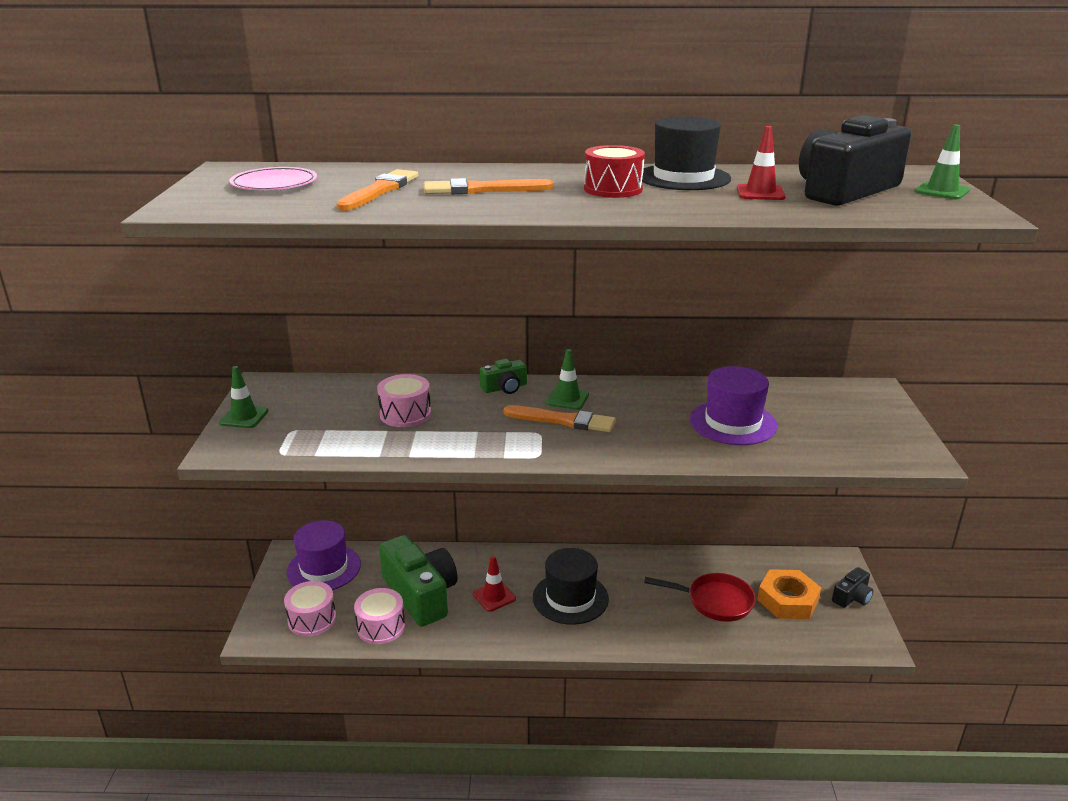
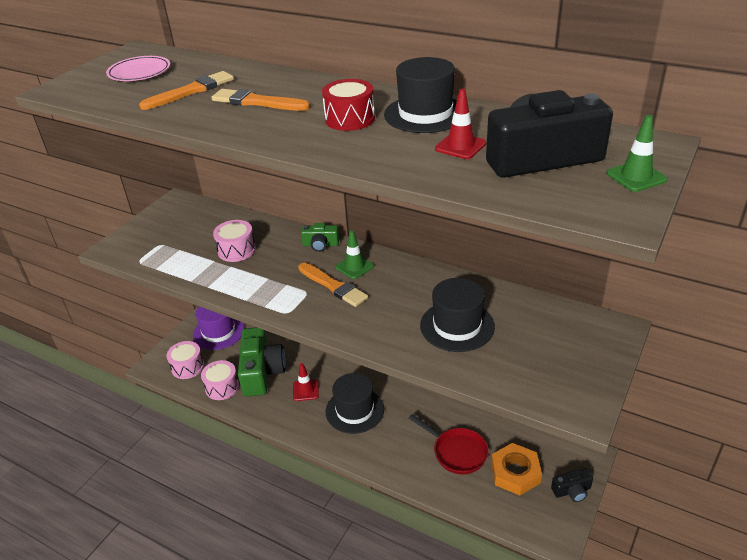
camera: 30 degrees right, 10 degrees up
(244, 417) = (143, 226): green traffic cone -> none
(733, 423) = (457, 326): purple hat -> black hat

